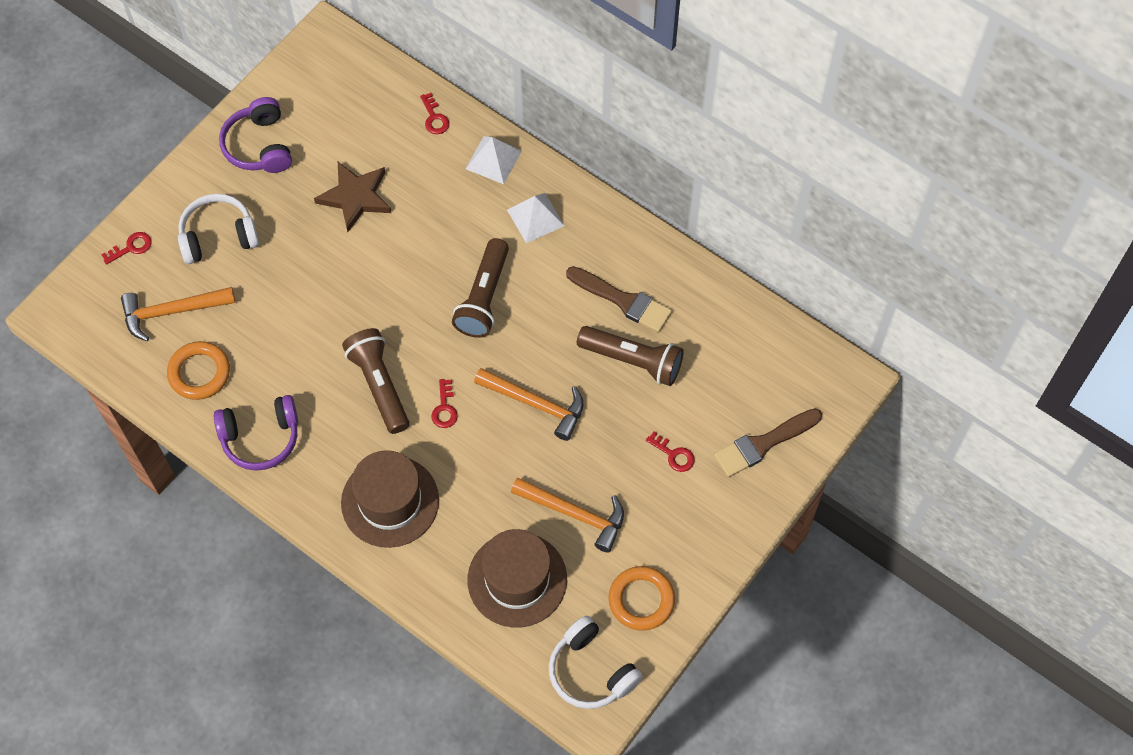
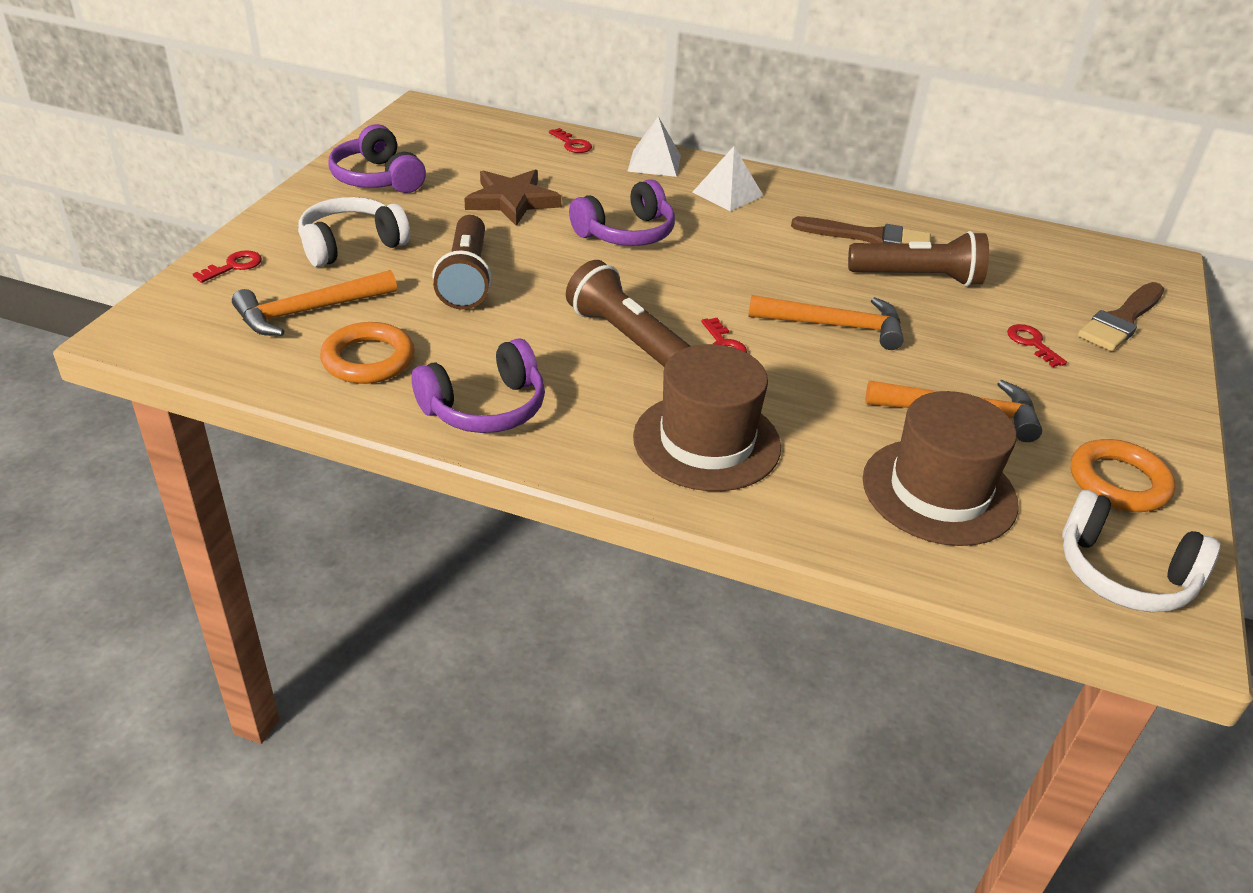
camera: 20 degrees left, 25 degrees down
(429, 259) = (626, 233): none -> purple headphones
(484, 297) = (710, 253): brown flashlight -> brown flashlight (466, 278)
(673, 455) = (1032, 343): red key -> red key turned 135 degrees counterclockwise

